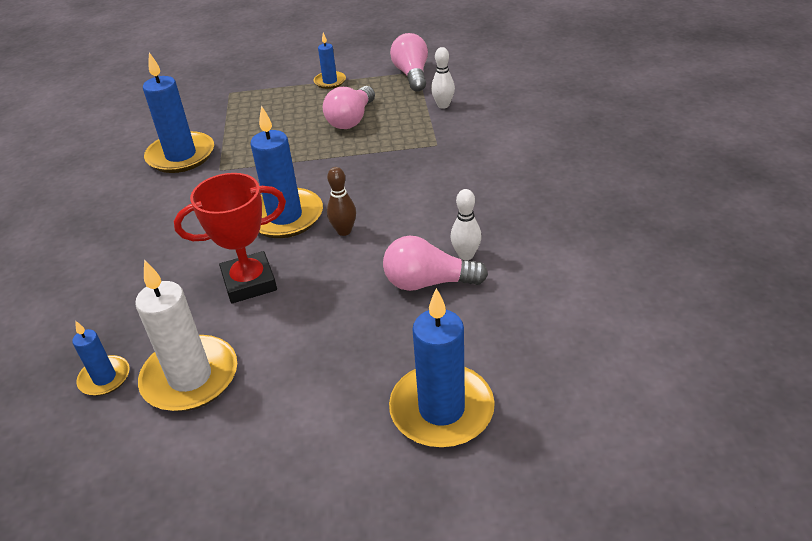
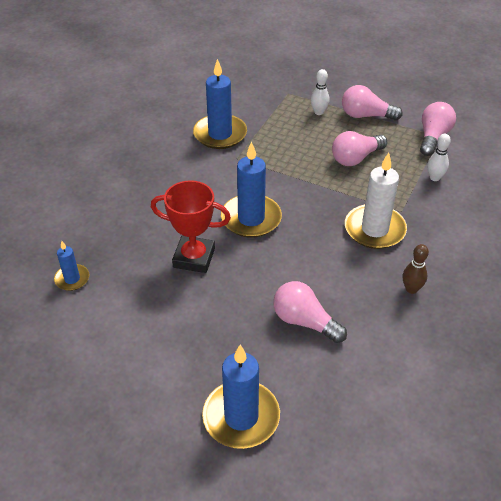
camera: 30 degrees right, 5 degrees up
(190, 377) = (116, 306): white candle -> white candle (374, 229)
(330, 81) = (366, 116): blue candle -> pink light bulb
(344, 231) = (280, 250): brown bowling pin -> brown bowling pin (411, 289)
(466, 255) = (347, 315): white bowling pin -> white bowling pin (319, 112)

